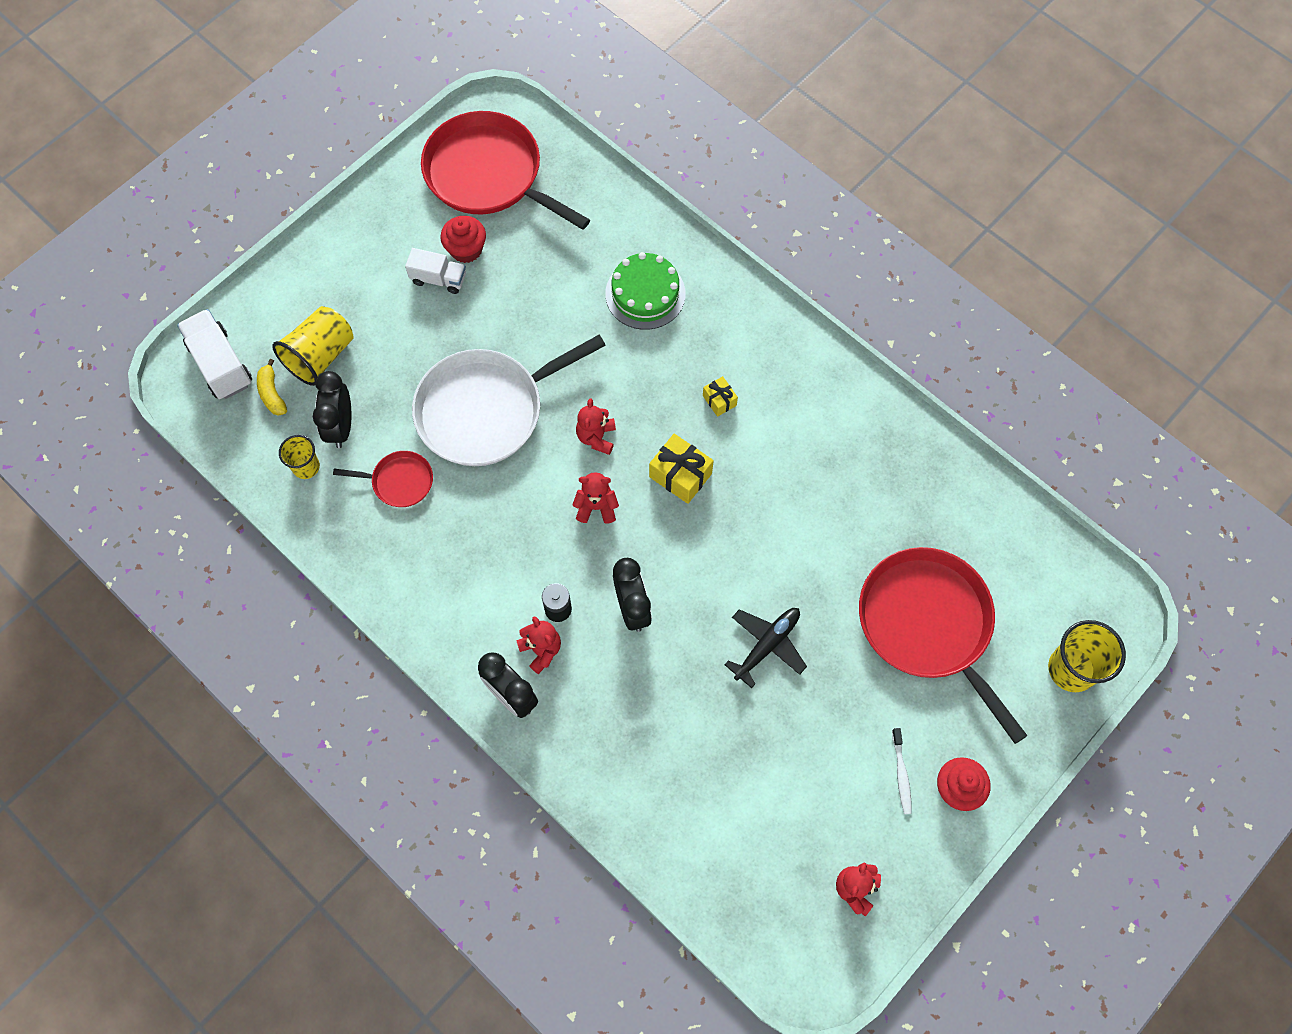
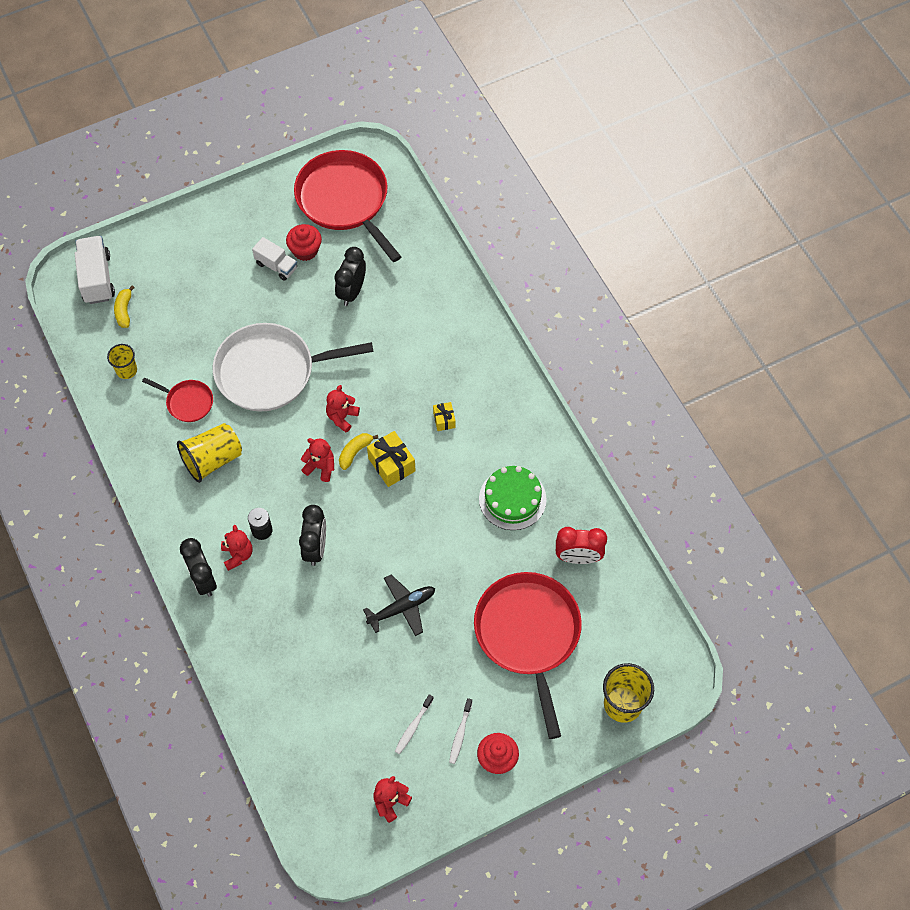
camera: 20 degrees right, 5 degrees down
(320, 356) = (169, 295): yellow cup -> yellow cup (212, 459)
(341, 427) = (162, 350): black clock -> black clock (352, 292)
(630, 475) = (355, 452): none -> yellow banana
(645, 294) = (423, 324): green cake -> green cake (512, 499)
(842, 786) = (413, 727): none -> white toothbrush
(945, 512) = (578, 557): none -> red clock

